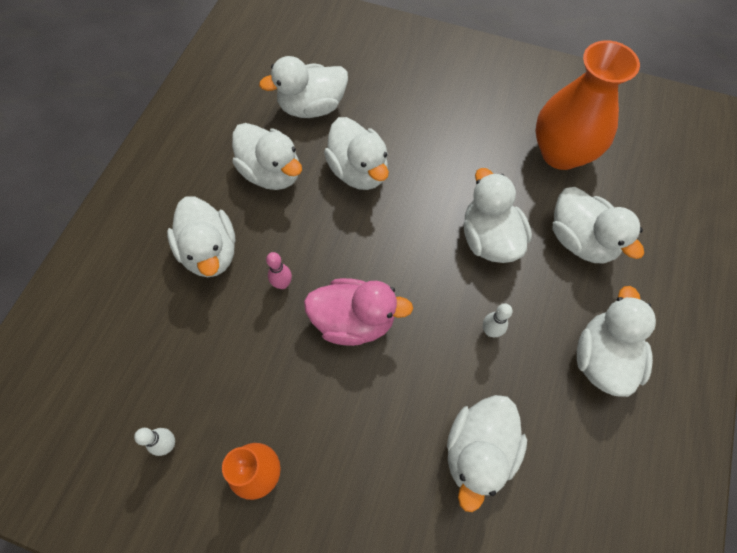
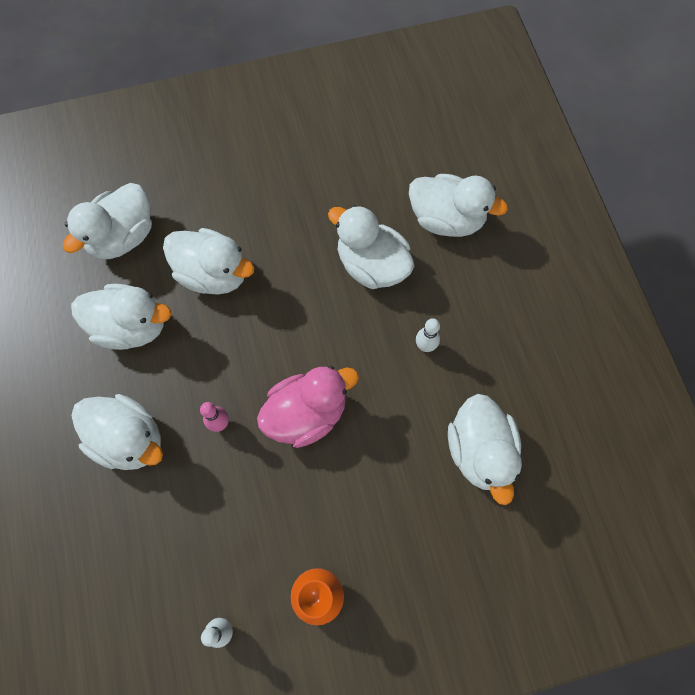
camera: 35 degrees left, 5 degrees up
(561, 153) = (381, 147): orange vase -> none
(602, 358) = (524, 310): white duck -> none

